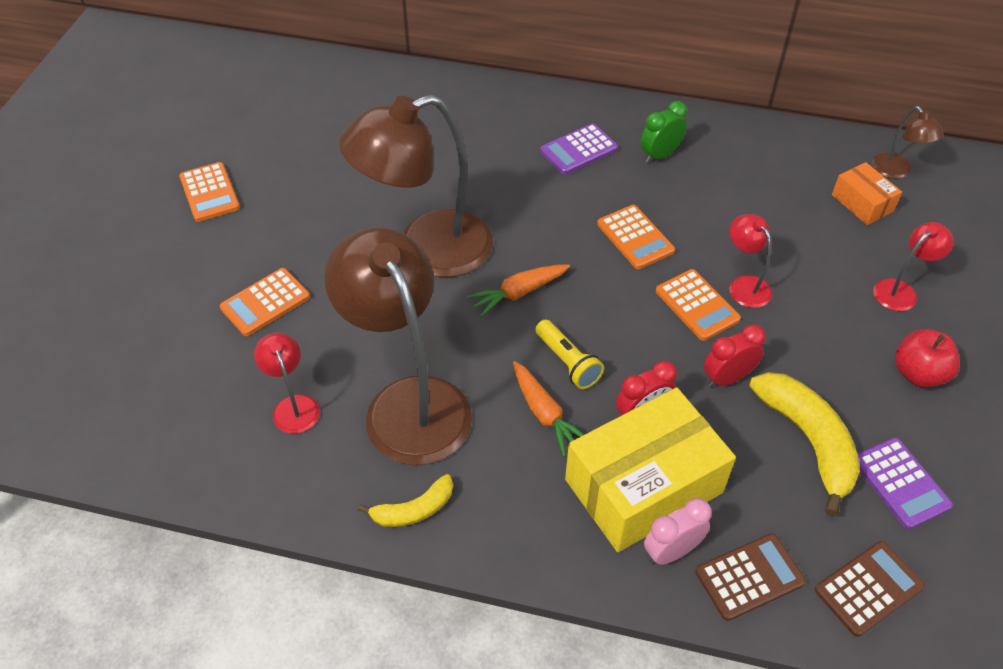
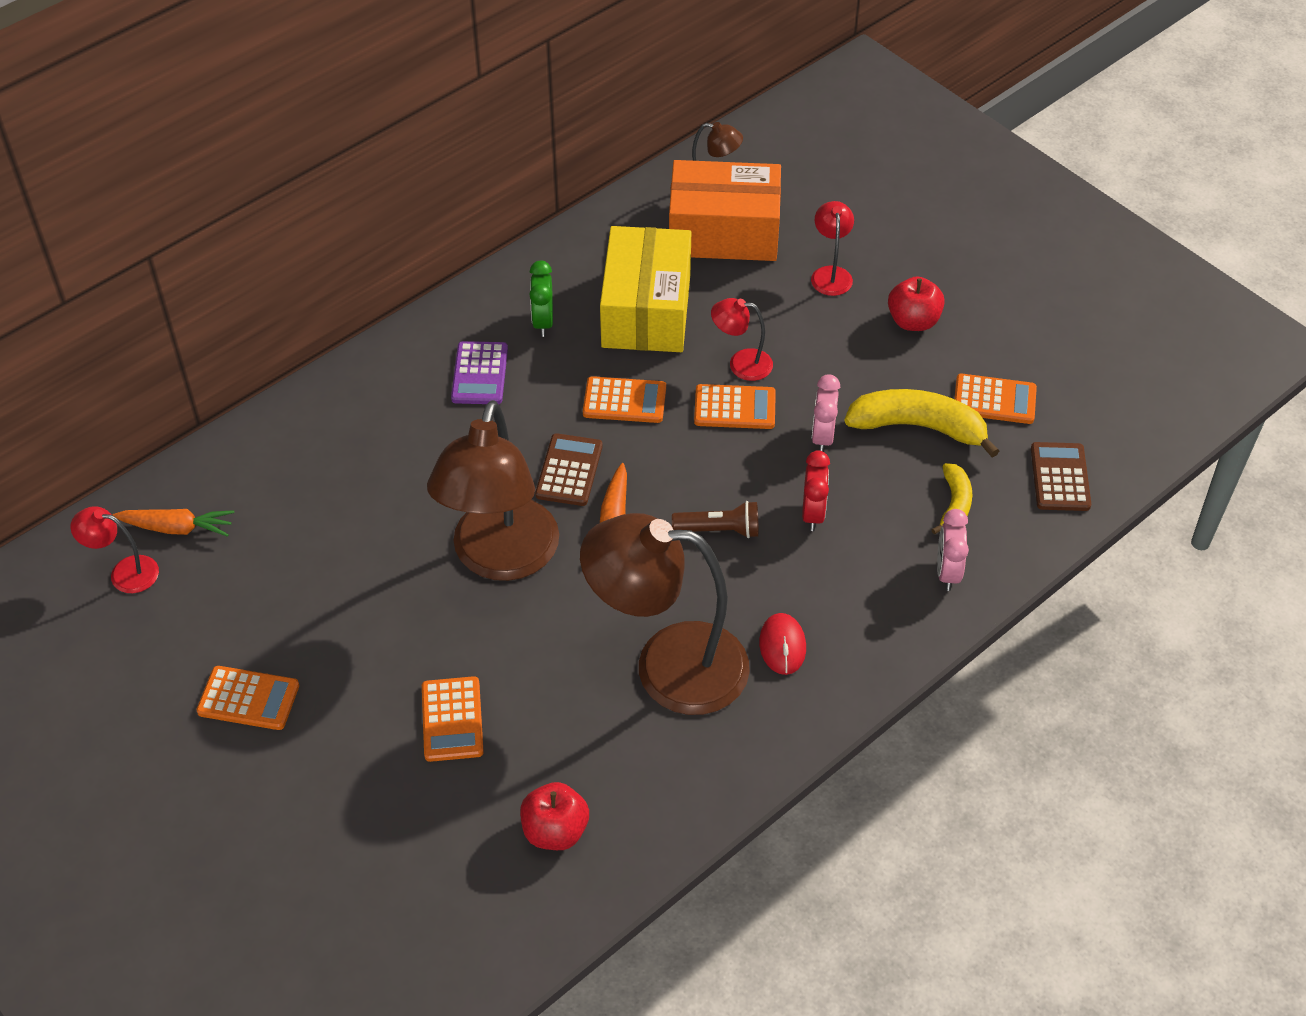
camera: 55 degrees left, 0 degrees up
(206, 416) = (555, 831): none -> red apple
(293, 406) = (600, 755): red lamp -> red lamp (124, 572)
(414, 510) = (782, 720): yellow banana -> yellow banana (954, 504)
(489, 468) = (782, 646): none -> red mouse
(545, 414) = (759, 577): orange carrot -> orange carrot (177, 528)
(568, 362) = (720, 530): yellow flashlight -> brown flashlight
(643, 486) = (878, 553): yellow box -> yellow box (646, 310)
(727, 378) = (822, 437): red clock -> pink clock
(749, 577) = (1002, 539): brown calculator -> brown calculator (569, 470)
(862, 203) = (724, 231): orange box -> orange box, size x2.05
(900, 483) = (994, 400): purple calculator -> orange calculator

